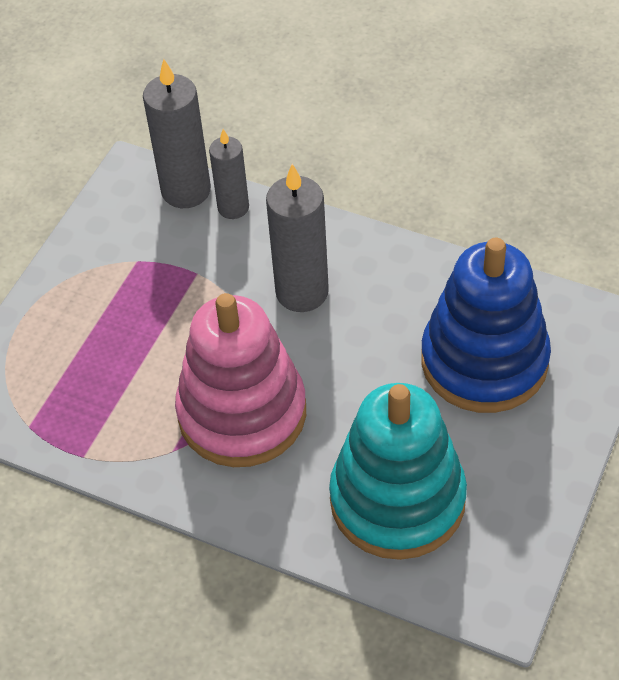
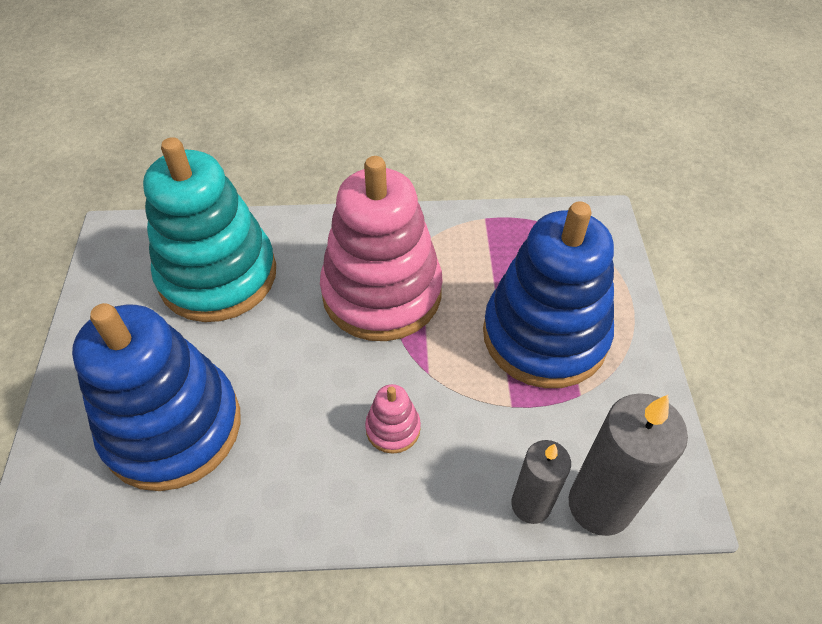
camera: 150 degrees right, 0 degrees up
(125, 315) = (545, 335): none -> blue stacking toy
(302, 292) = (393, 428): grey candle -> pink stacking toy

